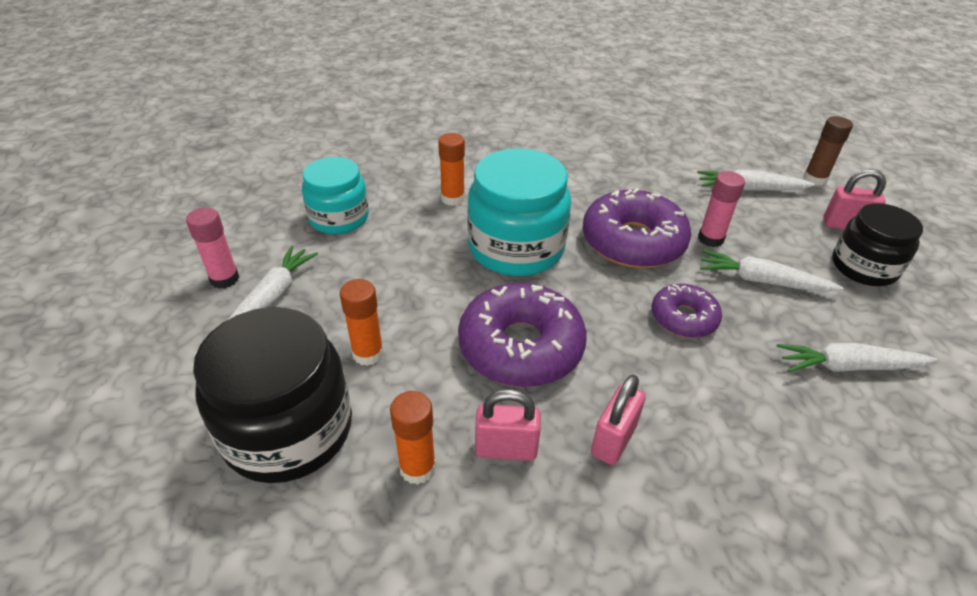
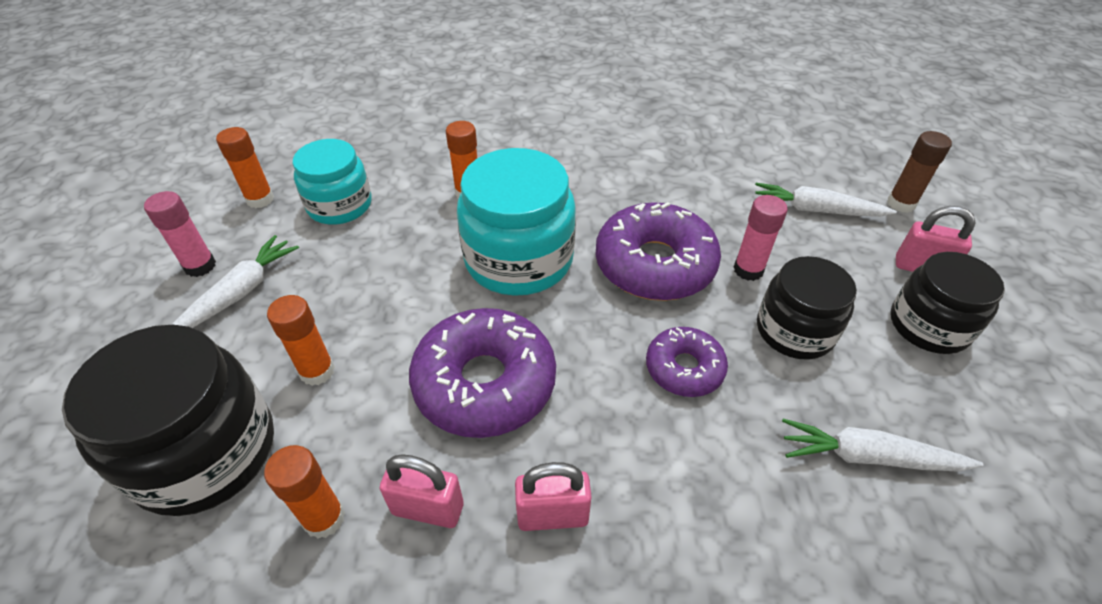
camera: 10 degrees right, 5 degrees up
(261, 219) = (260, 199): none -> orange glue stick
(613, 440) = (552, 515): pink padlock -> pink padlock turned 45 degrees clockwise
(762, 281) = (794, 331): white carrot -> black jar

